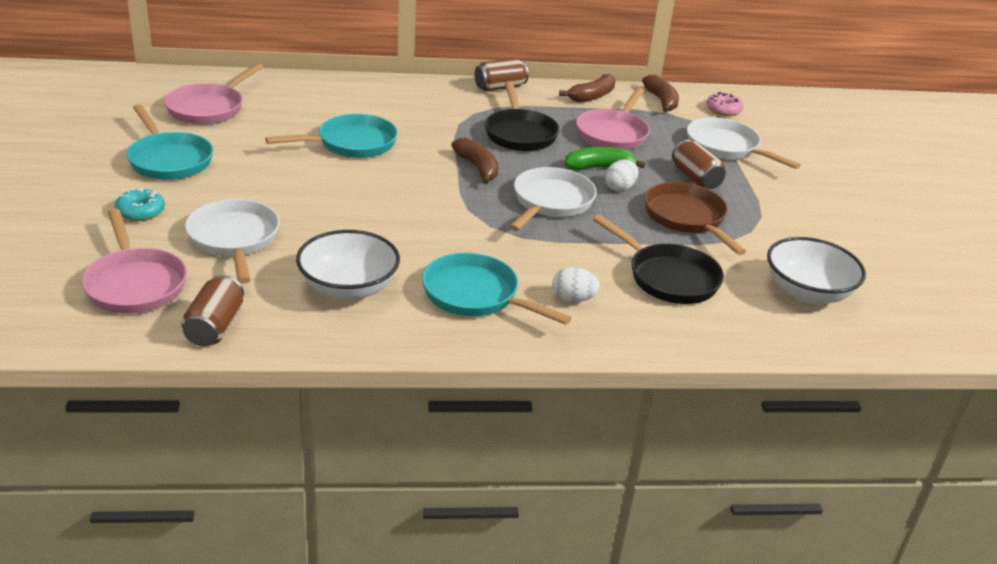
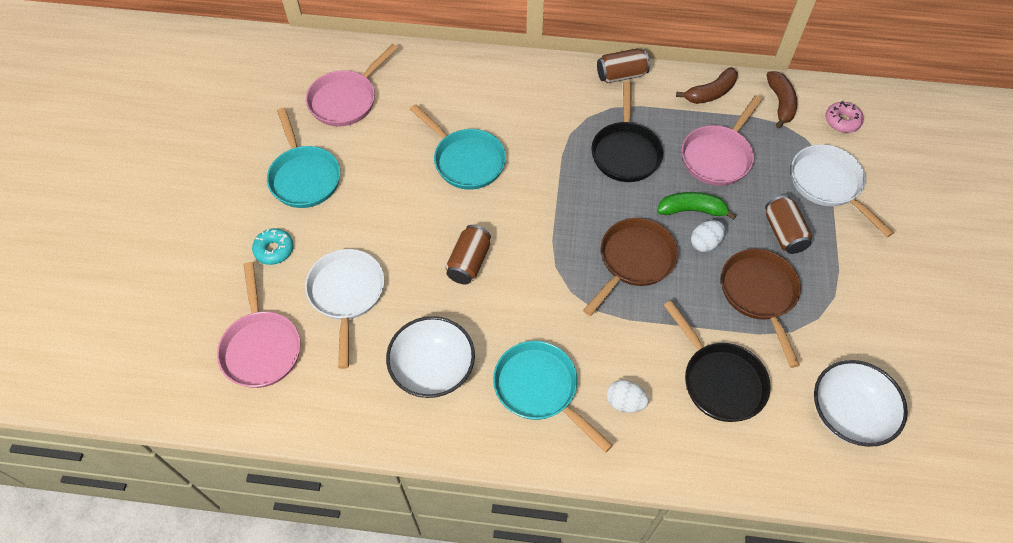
camera: 15 degrees right, 25 degrees up
(215, 327) = (318, 409): brown can -> brown can (469, 262)
(352, 144) = (466, 160): turquoise pan -> turquoise pan turned 60 degrees clockwise
(477, 168) = (575, 204): brown banana -> none
(551, 202) = (634, 261): white pan -> brown pan

